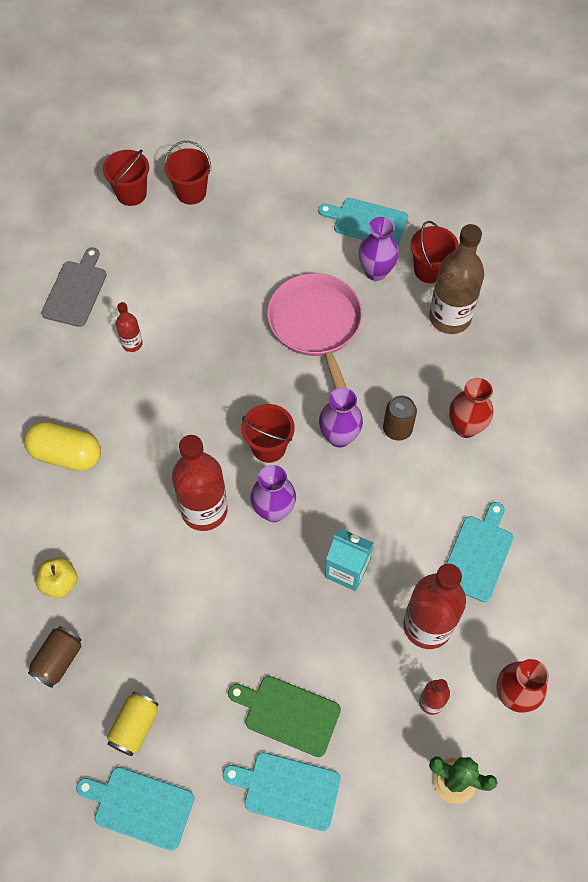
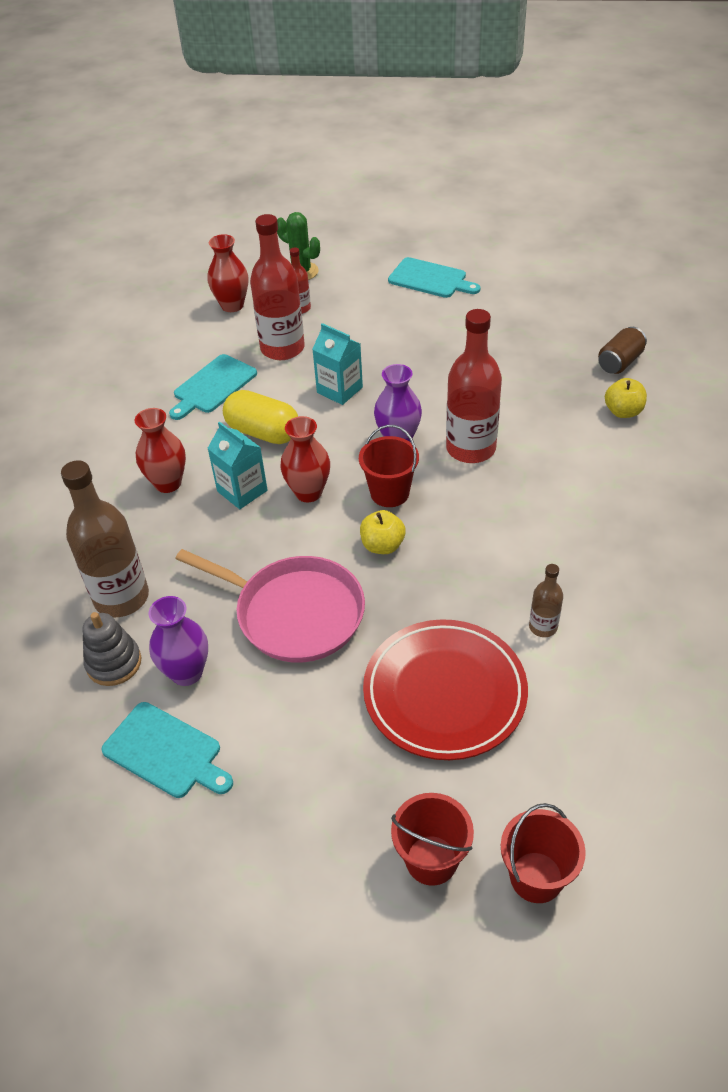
camera: 165 degrees left, 15 degrees down
(66, 455) = (624, 515): yellow capsule -> yellow capsule (263, 432)
(76, 291) = (625, 714): grey cutting board -> none
(132, 343) = (543, 627): red bottle -> brown bottle
(135, 727) = (550, 319): yellow can -> none
(140, 806) = (547, 282): turquoise cutting board -> none
(197, 286) = (444, 693): none -> red plate
(263, 393) = (382, 545): none -> yellow apple
(288, 714) = (419, 314): green cutting board -> none
(316, 326) = (294, 613): pink pan -> pink pan turned 60 degrees counterclockwise
(339, 436) = (308, 492): purple vase -> red vase
(397, 429) = (242, 491): brown can -> turquoise carton
(429, 270) = (114, 663): red bucket -> grey stacking toy

